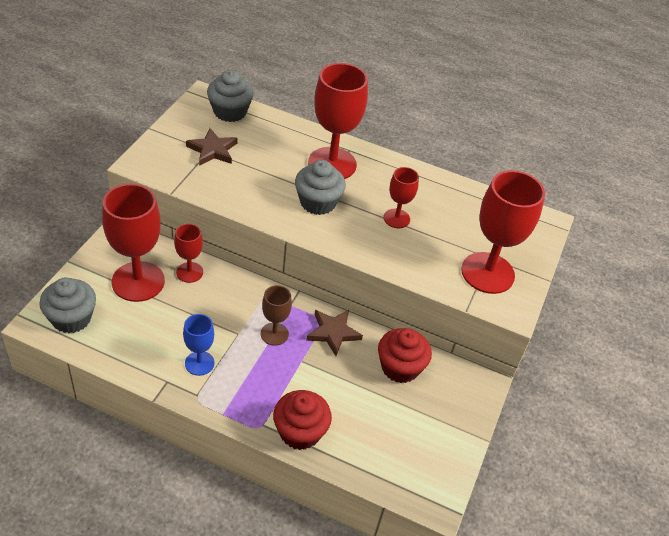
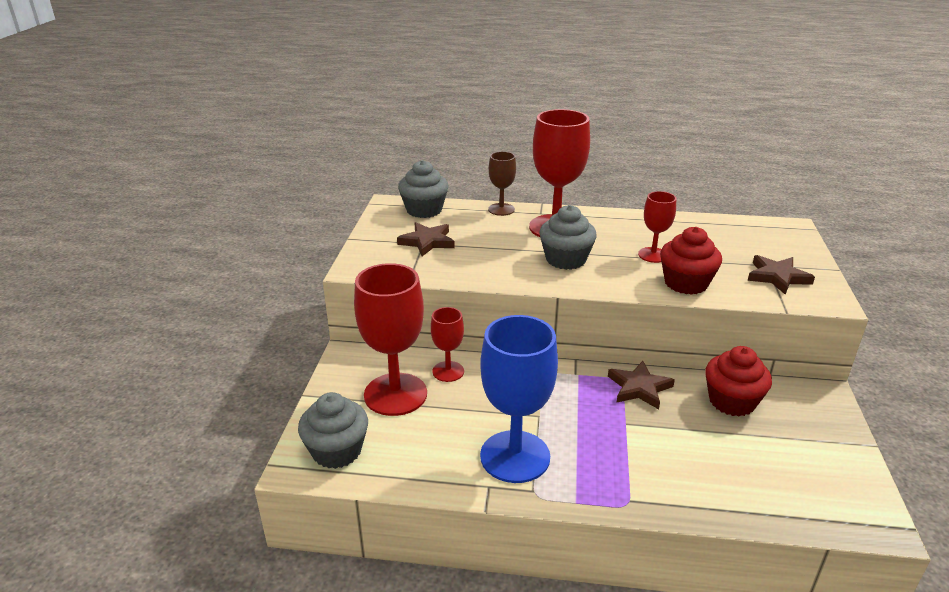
camera: 10 degrees left, 15 degrees down
(199, 363) = (515, 456): blue goblet -> blue goblet, size x1.90
(274, 334) = (578, 405): brown goblet -> brown goblet (501, 209)
(300, 432) = (676, 495): red cupcake -> red cupcake (686, 283)
(487, 273) = (777, 277): red goblet -> brown star

